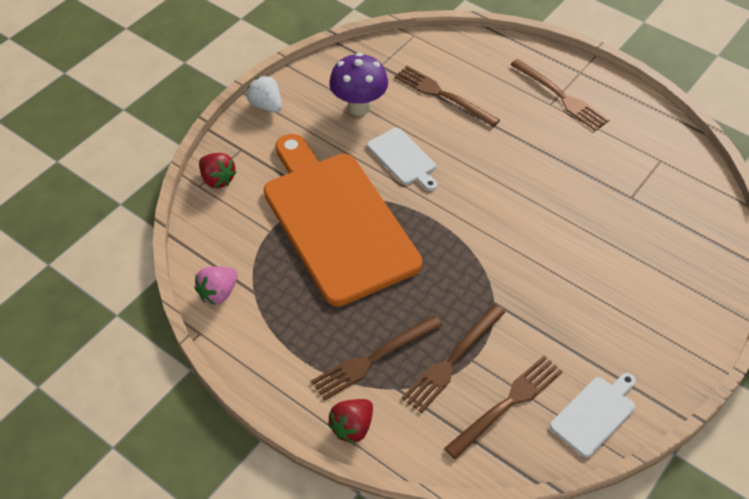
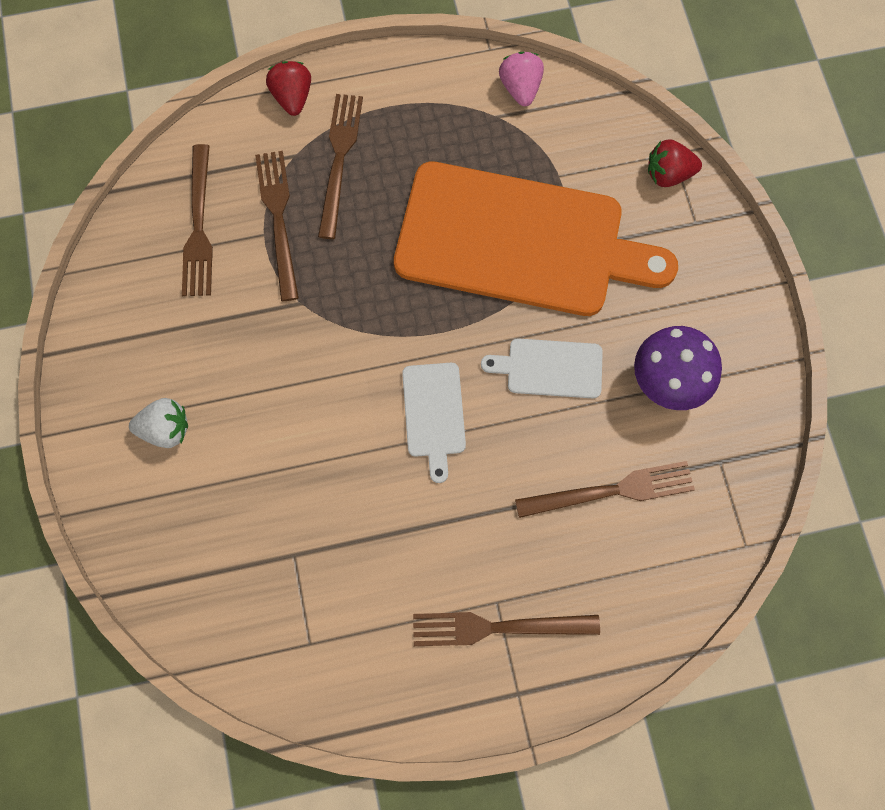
camera: 130 degrees right, 20 degrees up
(266, 105) = (746, 290): white strawberry -> white strawberry (166, 429)
(595, 414) = (123, 286): white cutting board -> white cutting board (434, 414)

